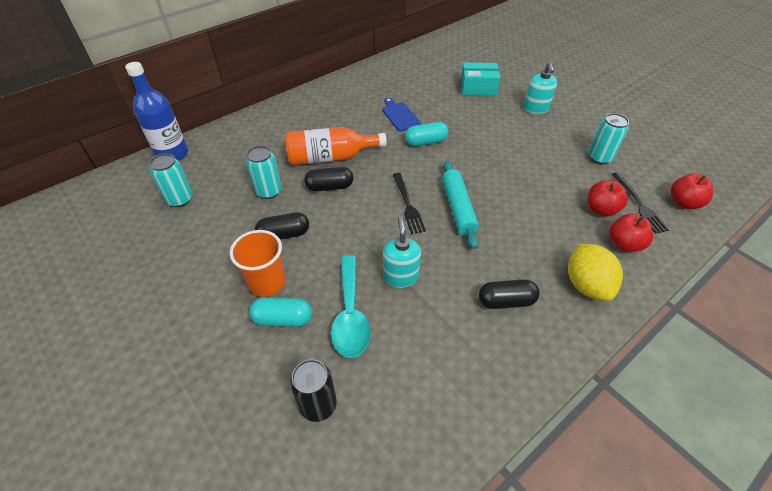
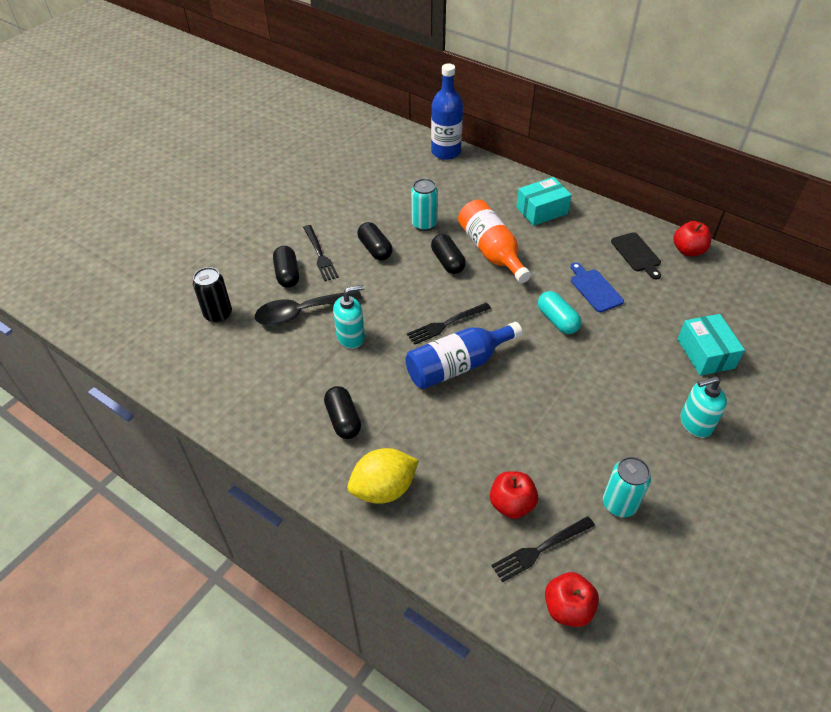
camera: 75 degrees right, 0 degrees up
(180, 199) = (392, 177): turquoise can -> none
(267, 282) = (320, 255): orange cup -> black fork
(283, 319) = (287, 274): turquoise capsule -> black capsule
(297, 118) = (541, 210): none -> turquoise box
(350, 314) = (301, 313): turquoise spoon -> black spoon
(373, 88) = (636, 254): none -> black cutting board
(400, 116) = (594, 289): blue cutting board -> blue cutting board turned 75 degrees counterclockwise
(458, 208) = (458, 365): turquoise rolling pin -> blue bottle
(624, 244) = (459, 528): red apple -> red apple (688, 250)

